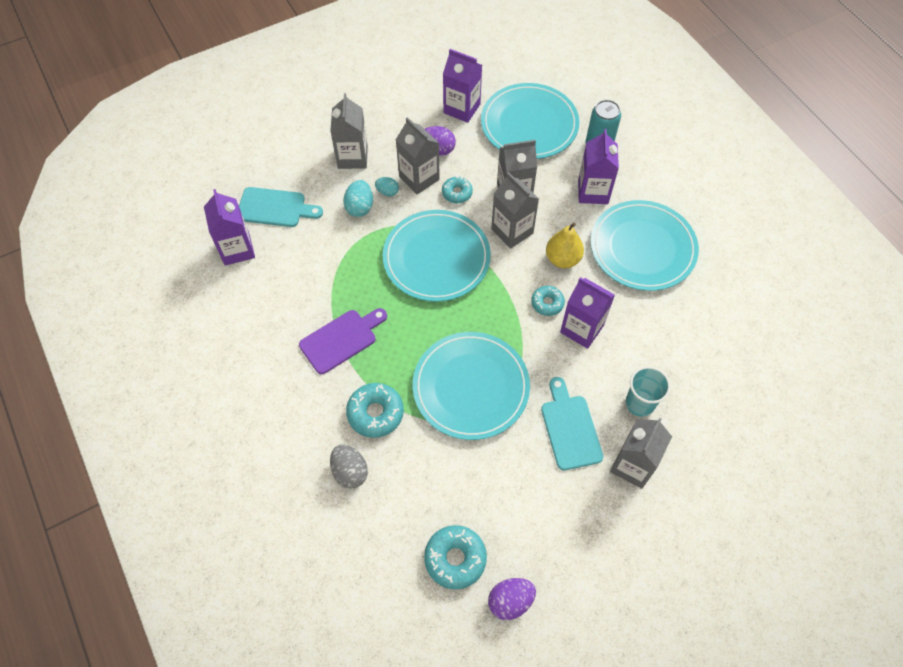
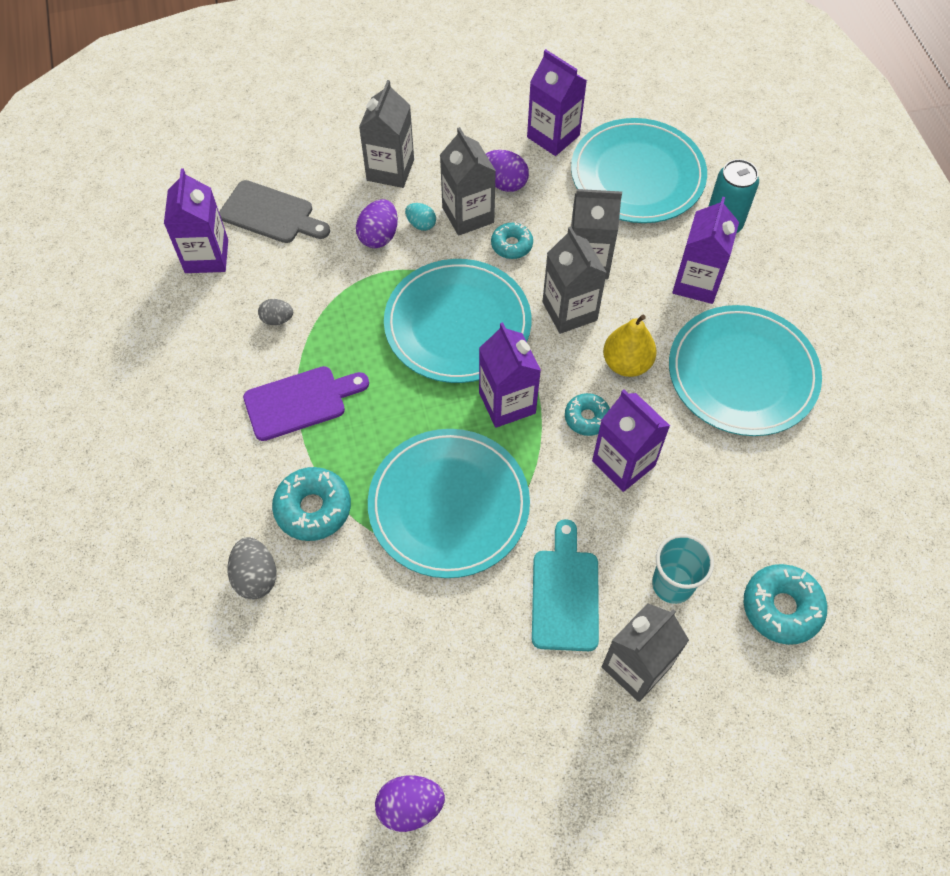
camera: 15 degrees right, 0 degrees up
(275, 208) = (271, 214): turquoise cutting board -> grey cutting board
(305, 284) = (277, 319): none -> grey egg
(360, 207) = (379, 236): turquoise egg -> purple egg
(455, 559) = (355, 728): turquoise donut -> turquoise donut (781, 607)
(489, 306) = (507, 403): none -> purple carton

